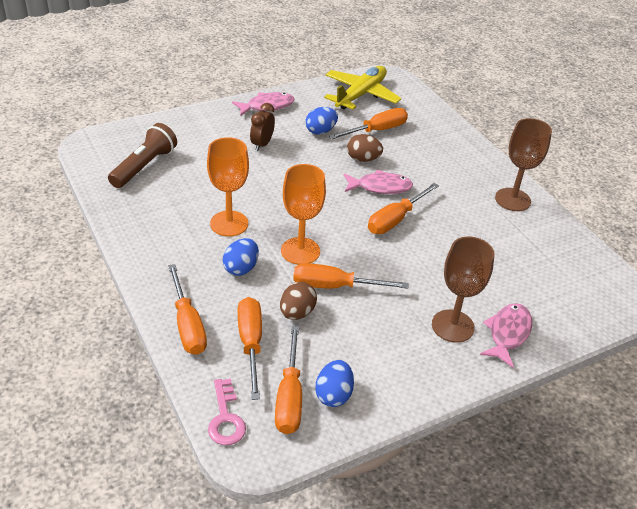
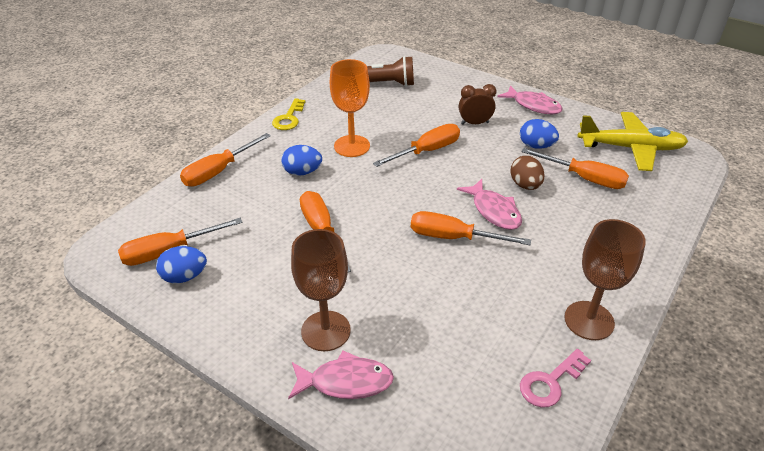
camera: 65 degrees right, 0 degrees up
(140, 245) = (289, 118): none -> yellow key
(225, 418) = (131, 226): pink key -> pink key (550, 382)
(250, 343) = (218, 209): orange screwdriver -> orange screwdriver (427, 151)
(297, 313) = (271, 221): brown egg -> none
(300, 251) = (351, 195): orange goblet -> none

